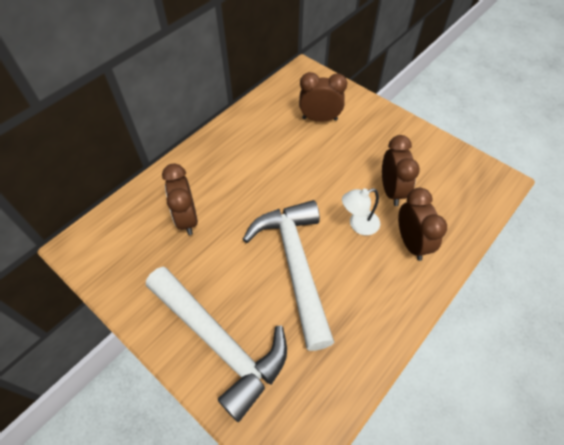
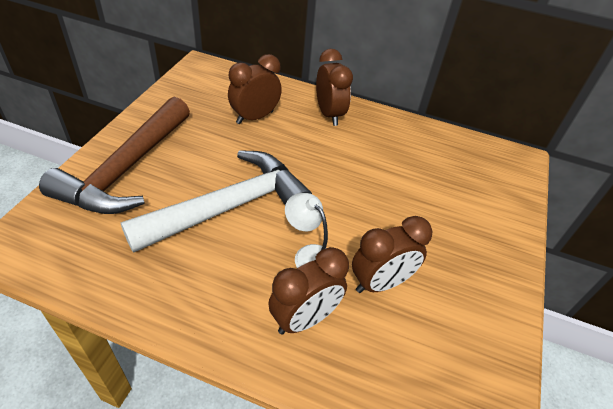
camera: 65 degrees right, 10 degrees down
(219, 342) = (126, 169): white hammer -> brown hammer
(319, 119) = (452, 188): brown clock -> brown clock (329, 114)

